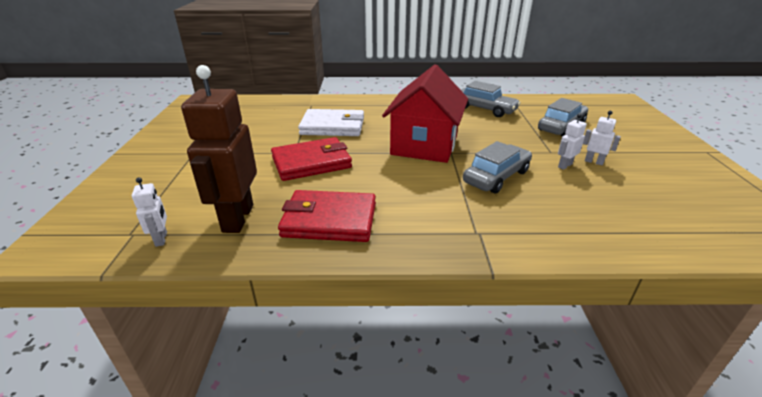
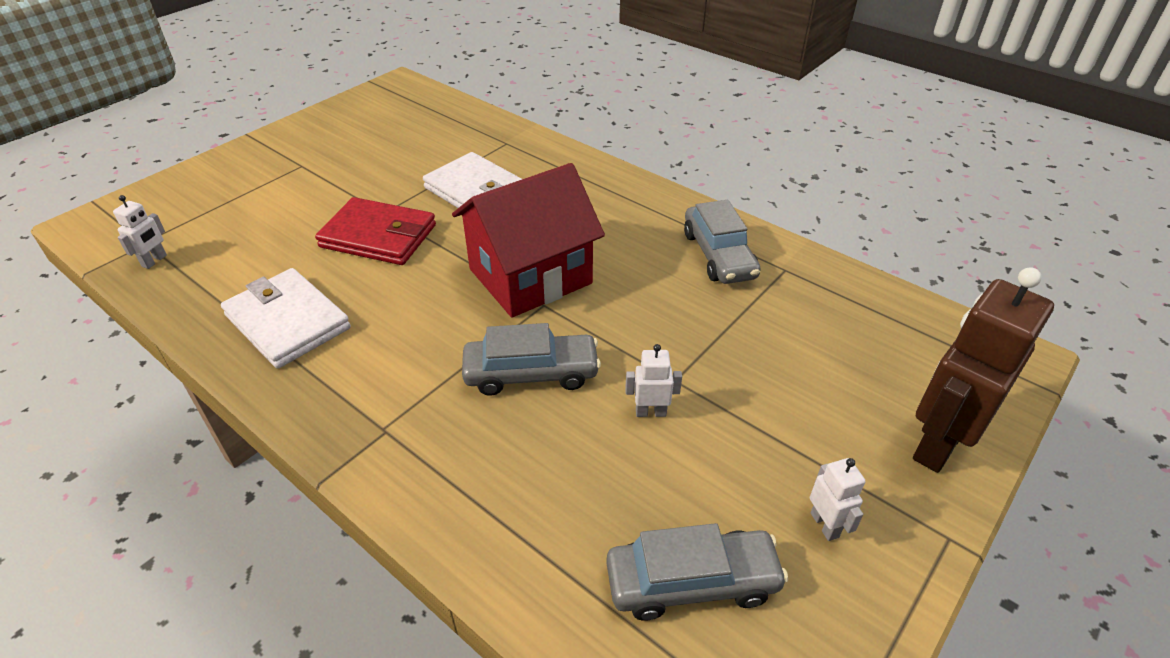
camera: 40 degrees right, 10 degrees up
(237, 218) = (227, 272): brown robot -> brown robot (937, 444)
(329, 220) = (287, 322): red wallet -> white wallet
(561, 127) = (778, 347): grey car -> grey car (692, 582)
(593, 162) = (705, 432): white robot -> white robot (825, 525)

